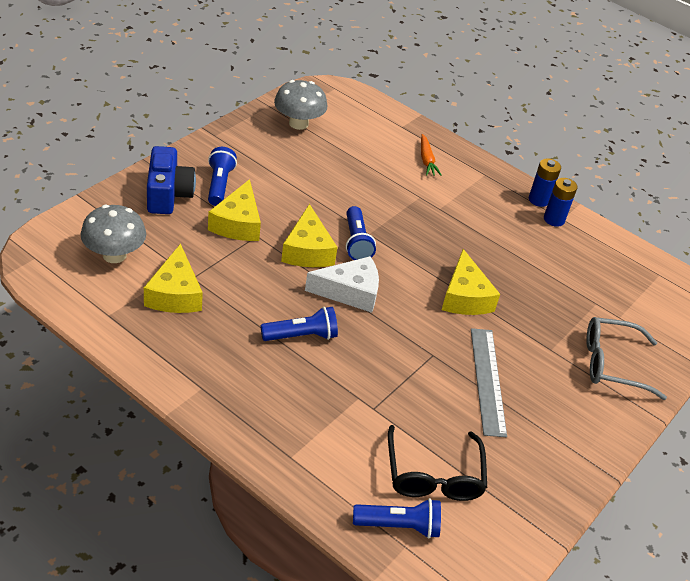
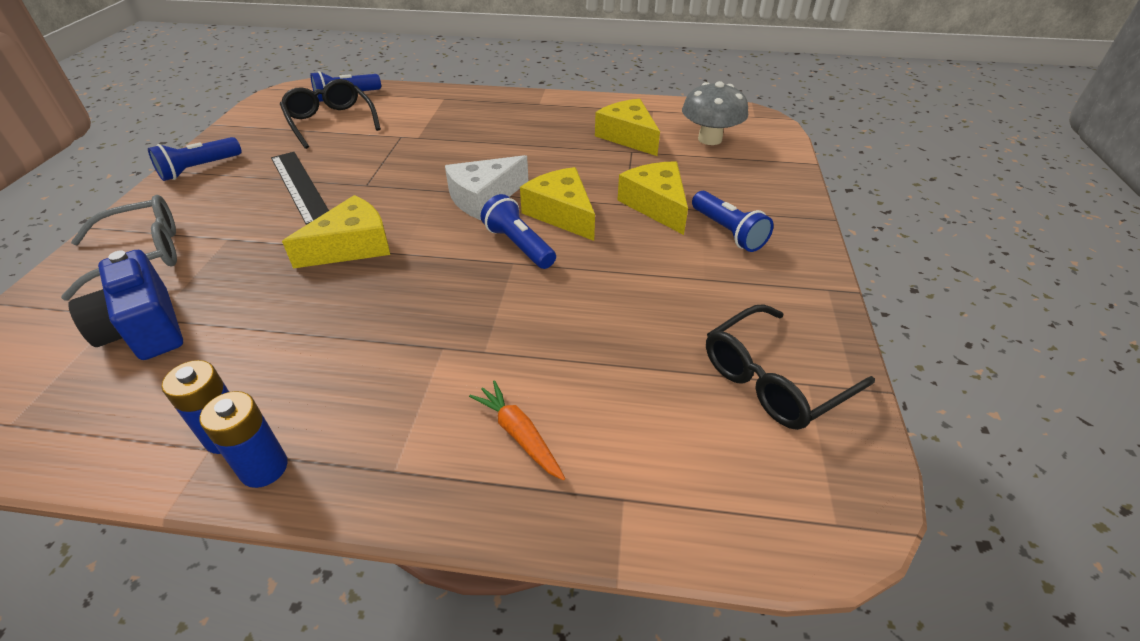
camera: 155 degrees right, 0 degrees up
(168, 194) = (753, 198): blue camera -> blue camera (144, 328)
(298, 123) = (774, 379): grey mushroom -> black glasses
(301, 336) = (498, 152): blue flashlight -> blue flashlight (199, 169)
(465, 297) = (352, 246): yellow cheese -> yellow cheese turned 90 degrees clockwise
(488, 380) = (300, 187): grey ruler -> black ruler

